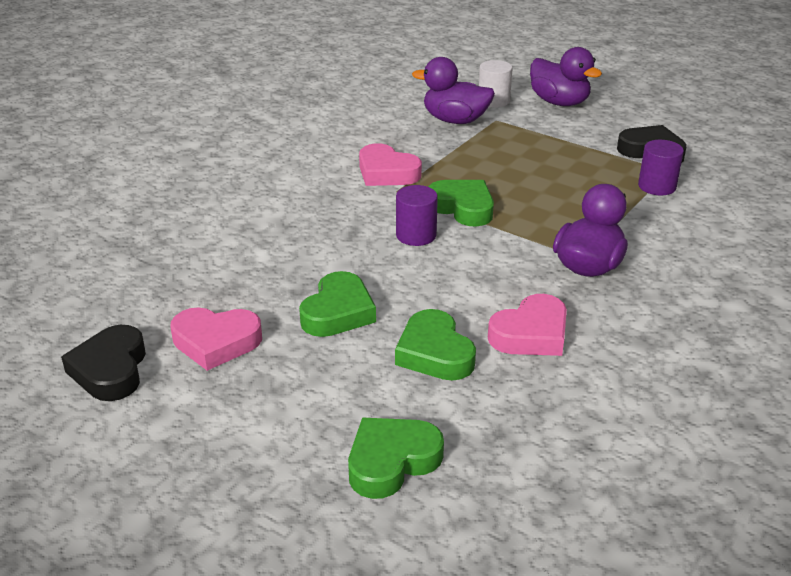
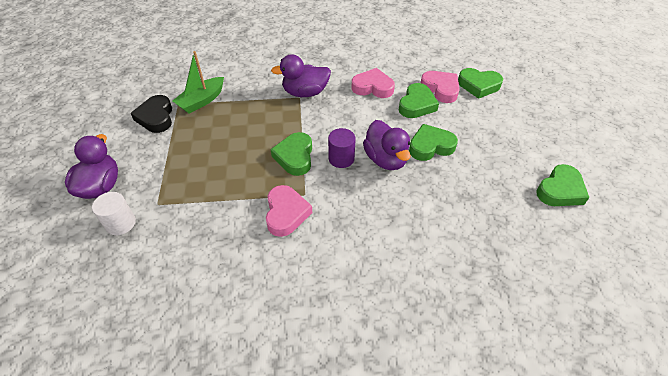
camera: 130 degrees left, 15 degrees up
(110, 369) = (560, 190): black heart -> green heart
(216, 342) = (499, 170): pink heart -> pink heart (440, 89)
(455, 120) = (175, 225): purple duck -> purple duck (385, 159)
(657, 186) = (202, 101): purple cylinder -> green boat

